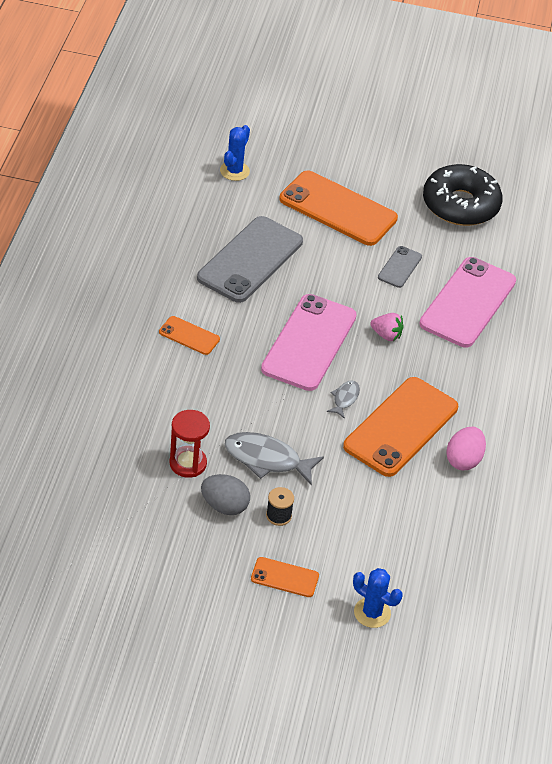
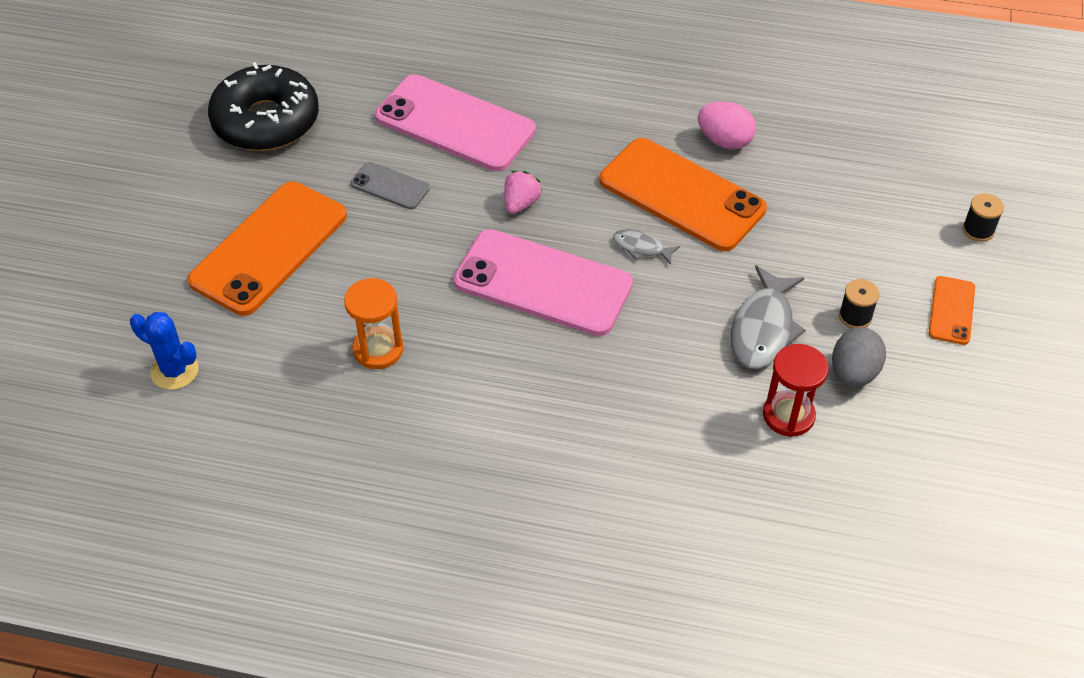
camera: 85 degrees left, 5 degrees up
(189, 336) = (542, 420): orange phone -> none
(250, 260) = (378, 349): grey phone -> orange hourglass
(372, 613) = (978, 230): blue cactus -> black spool

